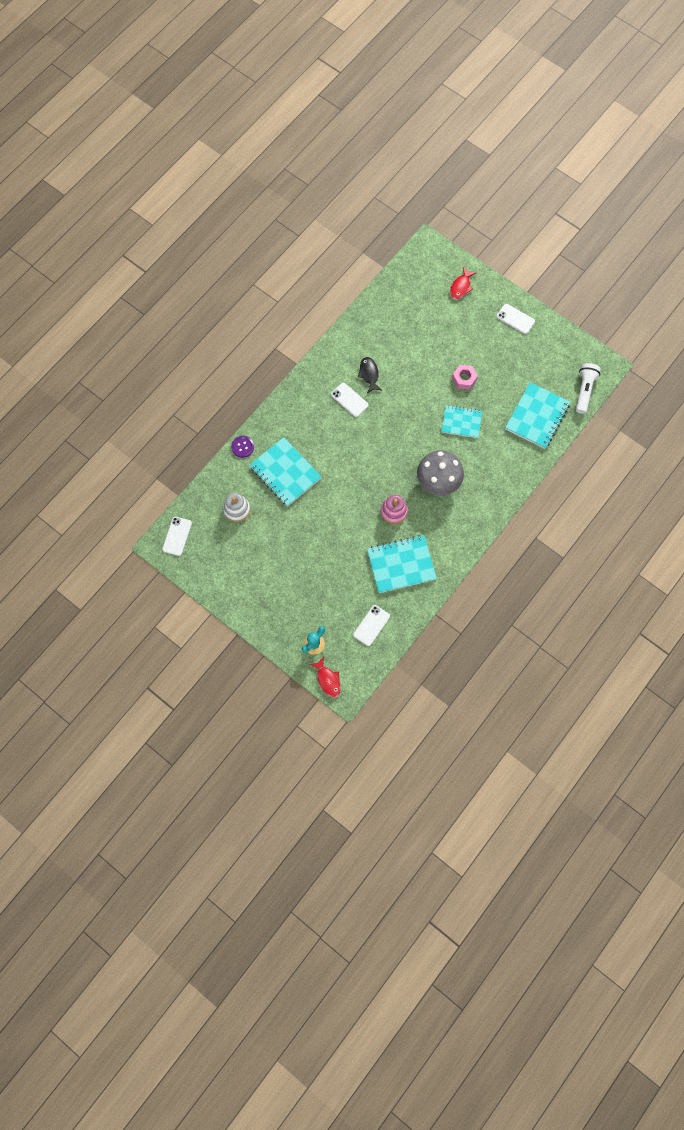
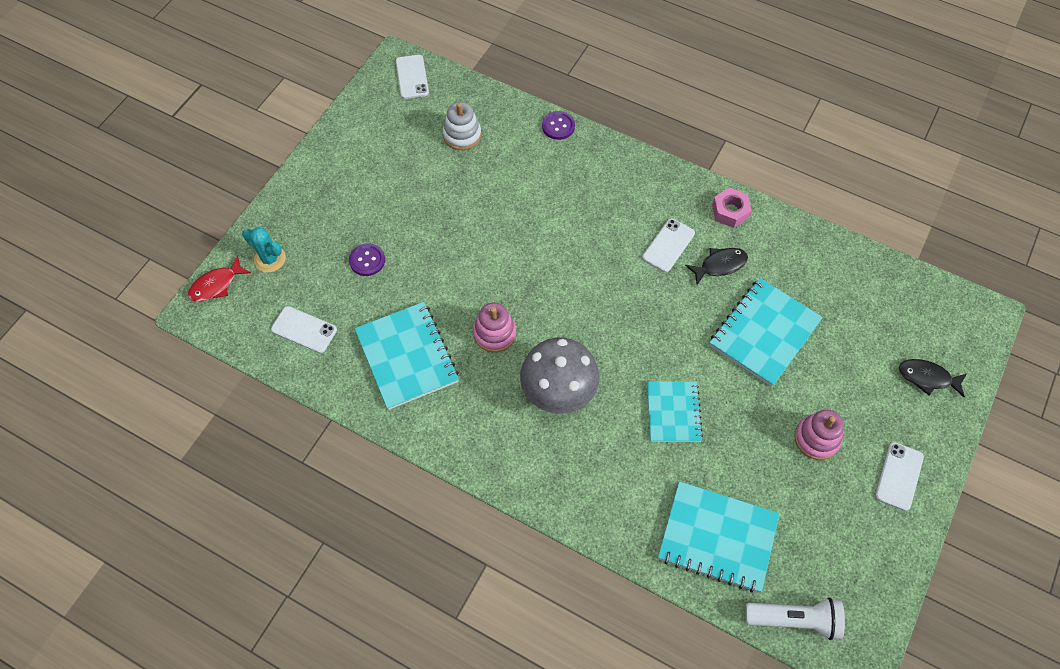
camera: 80 degrees right, 10 degrees down
(177, 536) = (412, 77): white phone -> white phone turned 75 degrees clockwise
(285, 472) = (529, 183): turquoise notebook -> turquoise notebook (764, 333)
(326, 581) = (367, 260): none -> purple button
(461, 287) = (927, 378): red fish -> black fish
(464, 379) = (754, 406): pink nut -> pink nut (730, 211)
(488, 353) = (816, 439): none -> pink stacking toy

